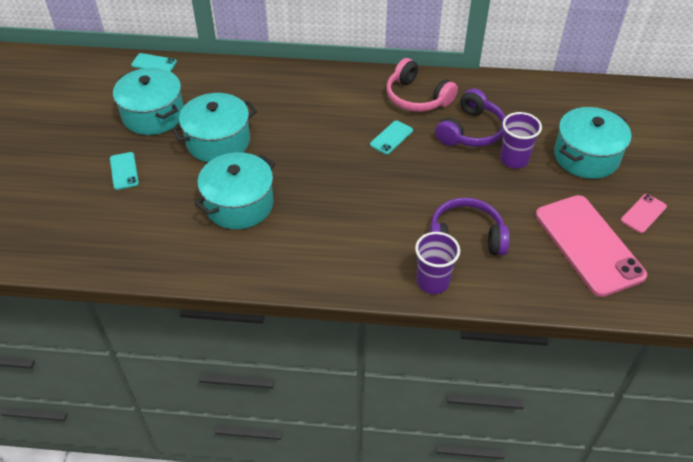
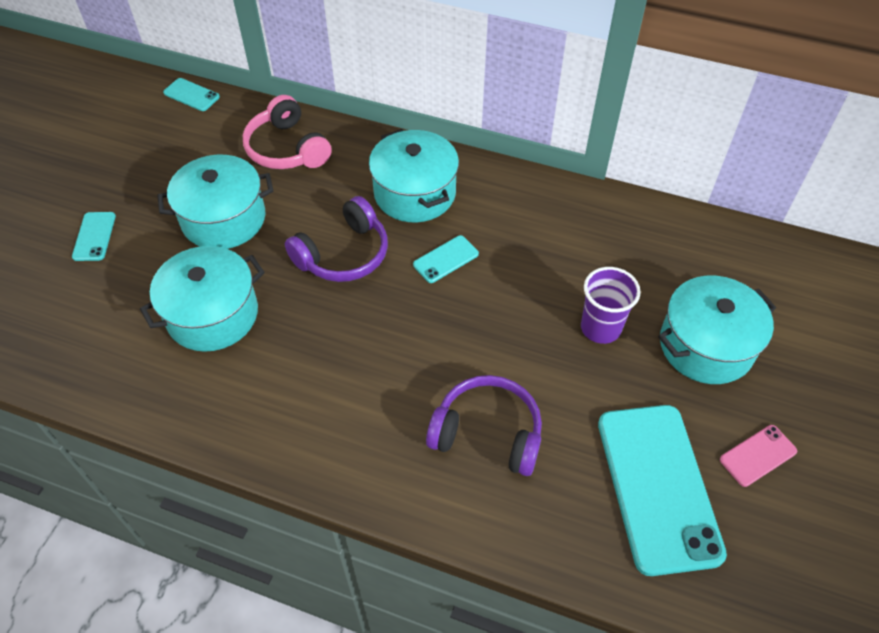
camera: 15 degrees right, 5 degrees up
(153, 115) = (161, 166): turquoise pot -> turquoise pot (415, 193)
(417, 97) = (503, 207): pink headphones -> pink headphones (287, 148)
(432, 282) = (416, 491): purple cup -> none
(470, 131) = (557, 271): purple headphones -> purple headphones (343, 254)
(588, 245) = (658, 486): pink phone -> turquoise phone

